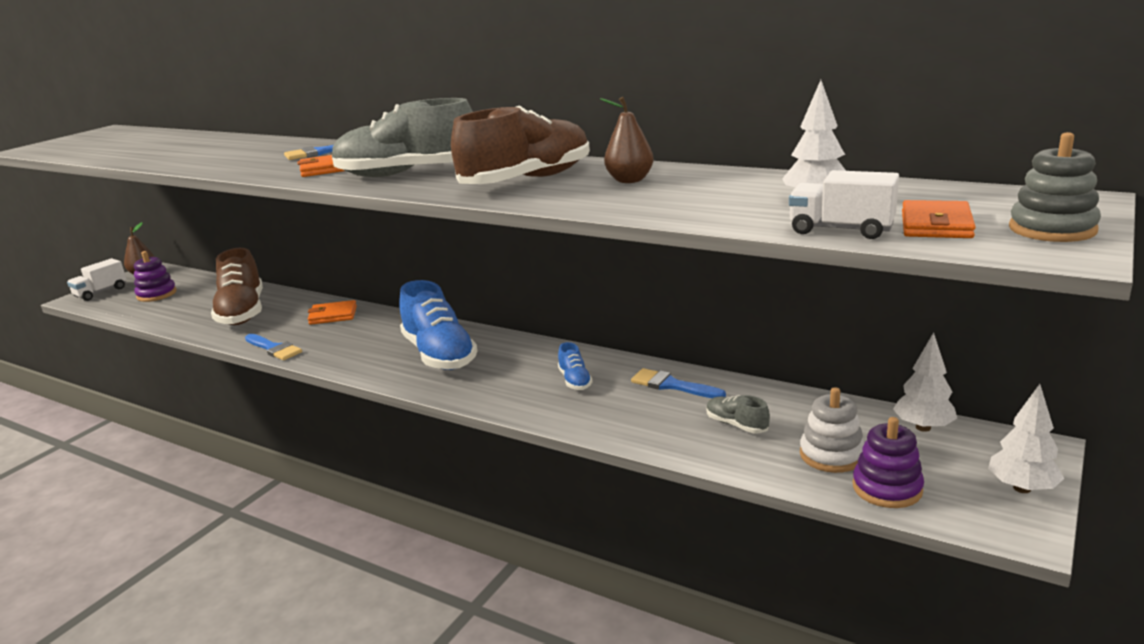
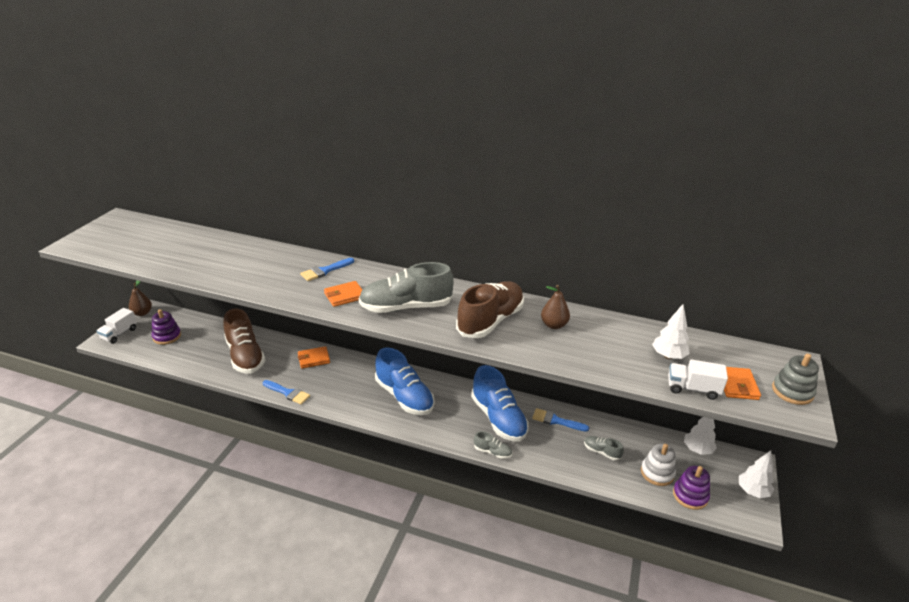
camera: 15 degrees left, 10 degrees up
(544, 419) = (492, 452): none -> grey shoe
(575, 381) = (498, 418): blue shoe -> blue shoe, size x2.22

